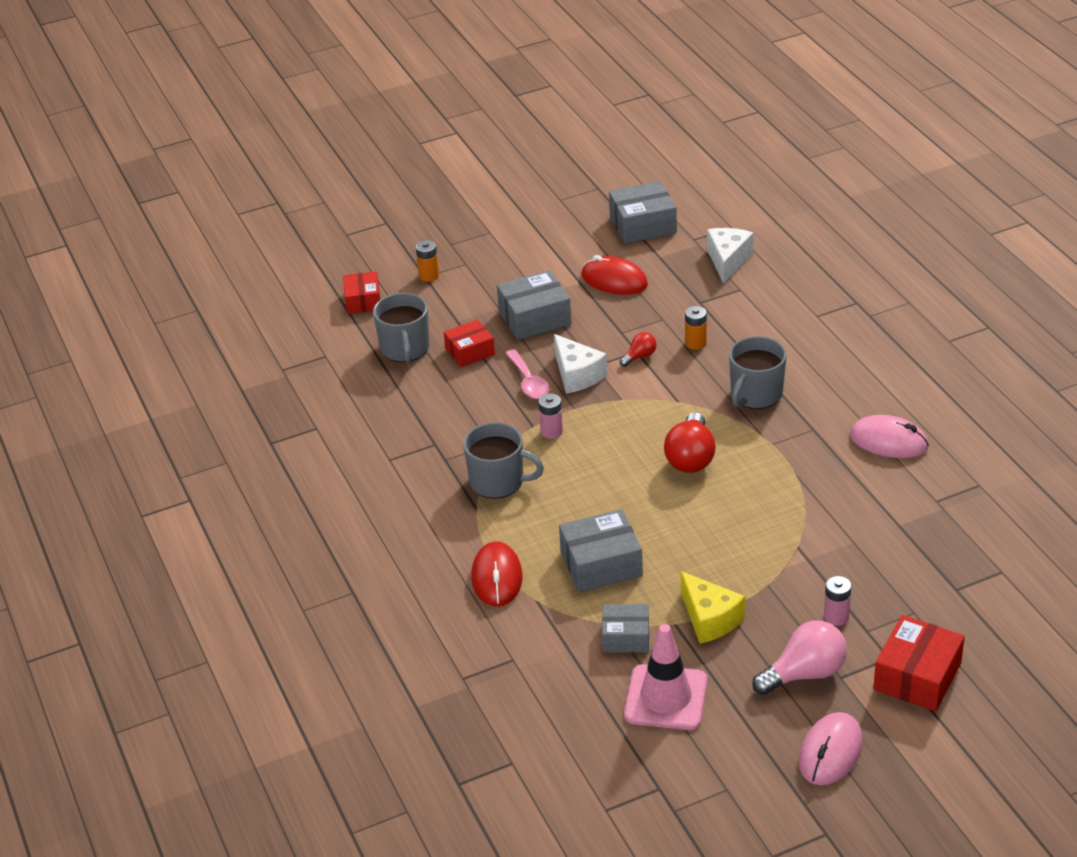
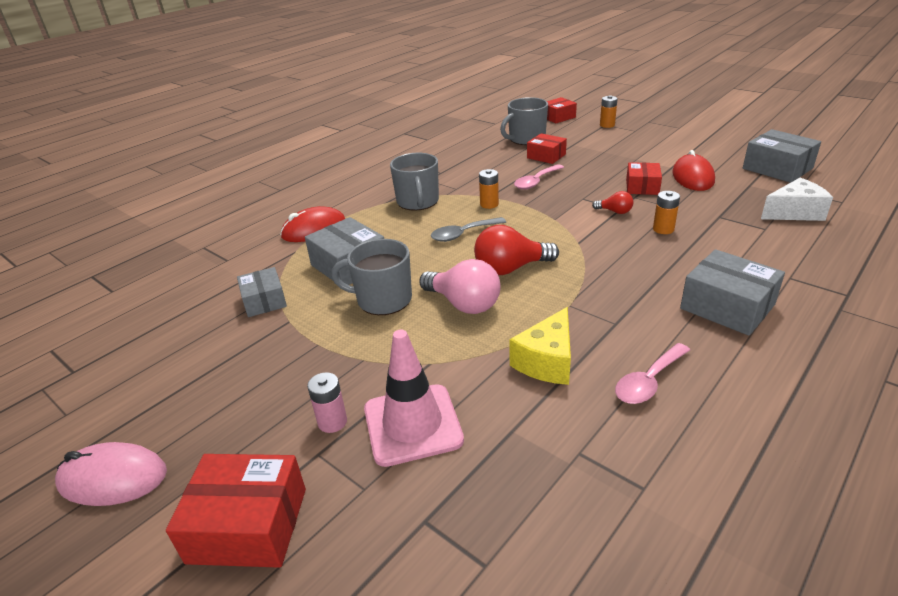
camera: 65 degrees right, 5 degrees down
(534, 318) = (609, 164): grey box -> grey box (727, 307)
(551, 431) = (489, 204): pink battery -> orange battery
(577, 375) = (563, 195): white cheese -> none
(601, 468) = (463, 234): none -> grey spoon
(605, 319) = (642, 187): none -> red box
(666, 698) = (190, 343): pink traffic cone -> pink traffic cone (412, 424)
(709, 619) = (301, 338): yellow cheese -> yellow cheese (547, 361)
(755, 394) = (630, 276): grey mug -> grey mug (383, 300)
(804, 674) = (236, 422): pink light bulb -> pink light bulb (464, 304)
(888, 441) = (649, 381): pink mouse -> pink spoon

